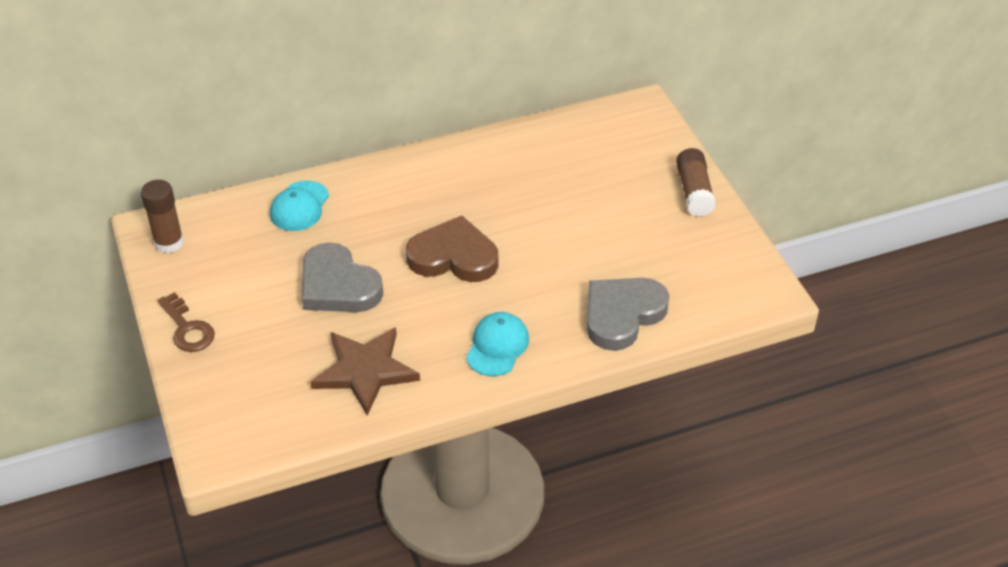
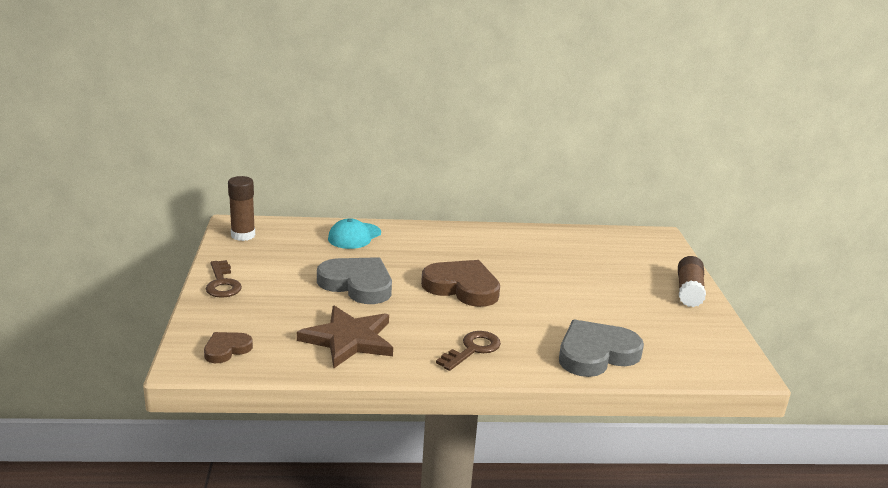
camera: 15 degrees right, 20 degrees down
(244, 423) = (226, 349): none -> brown heart
(338, 285) = (357, 284): grey heart -> grey heart turned 150 degrees clockwise
(497, 346) = (472, 349): turquoise cap -> brown key

